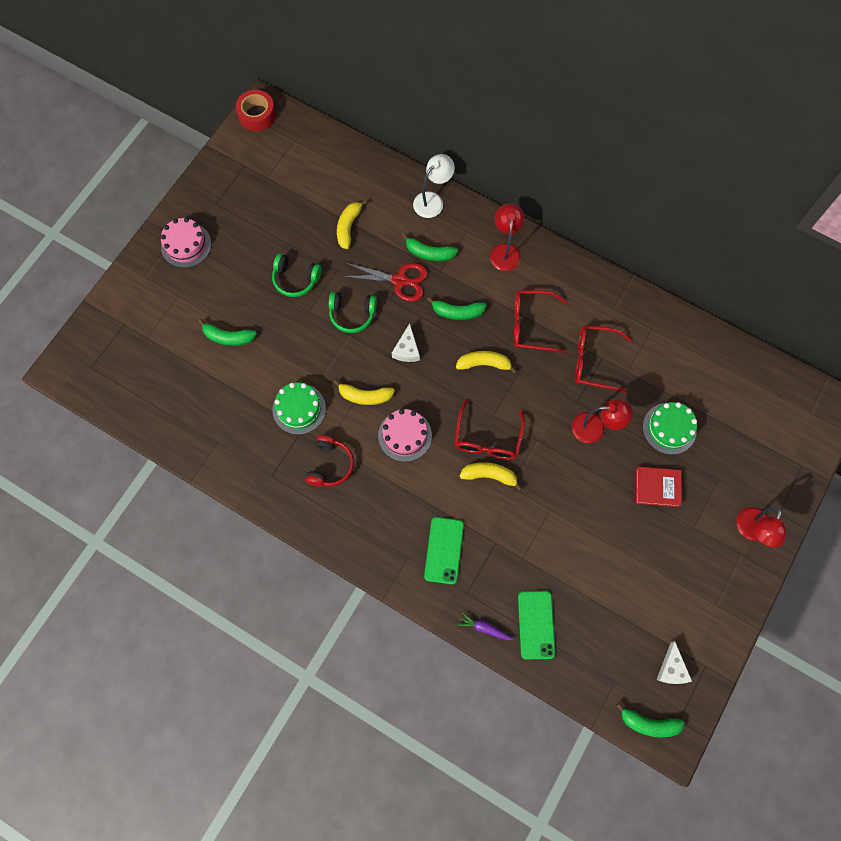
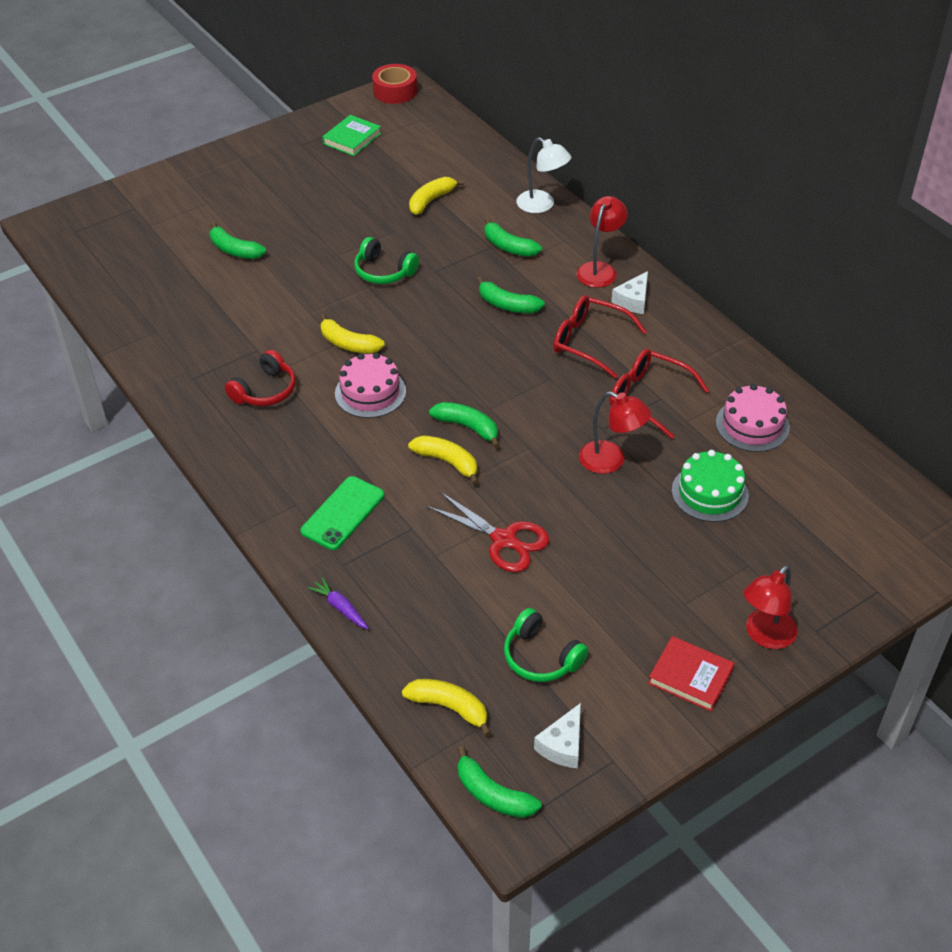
camera: 25 degrees right, 25 degrees down
(186, 245) = (246, 167): pink cake -> pink cake (752, 425)
(252, 182) = (352, 139): none -> green book
(295, 279) = (342, 225): green headphones -> green headphones (541, 657)
(299, 409) = (266, 331): green cake -> none
(399, 280) = (458, 259): red scissors -> red scissors (504, 540)
(407, 349) = (425, 319): white cheese -> white cheese (633, 300)
(432, 200) = (542, 205): white lamp -> white lamp turned 60 degrees clockwise
(484, 364) = (509, 359): yellow banana -> yellow banana (449, 707)
(487, 439) = (468, 427): red glasses -> green banana
(536, 624) = (408, 628): green phone -> none
(657, 487) = (658, 546): red book -> red book (690, 676)

